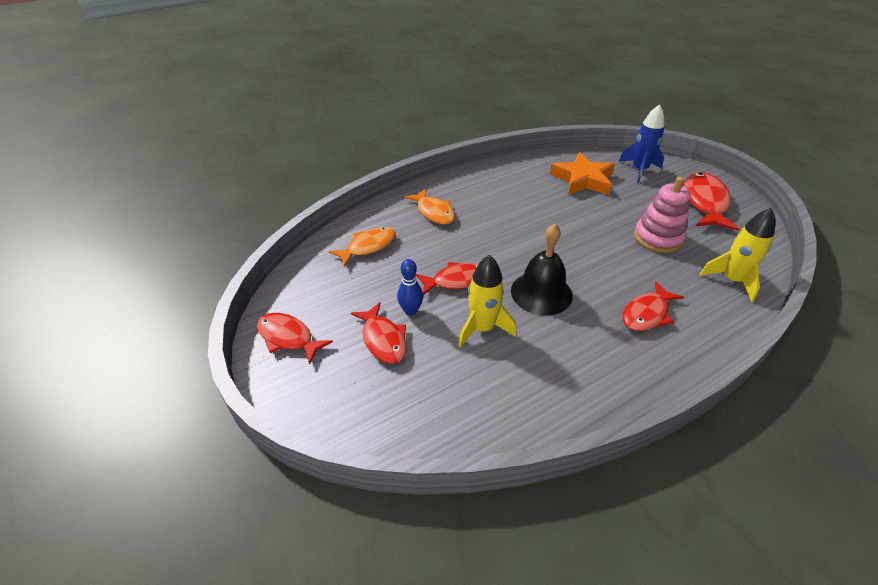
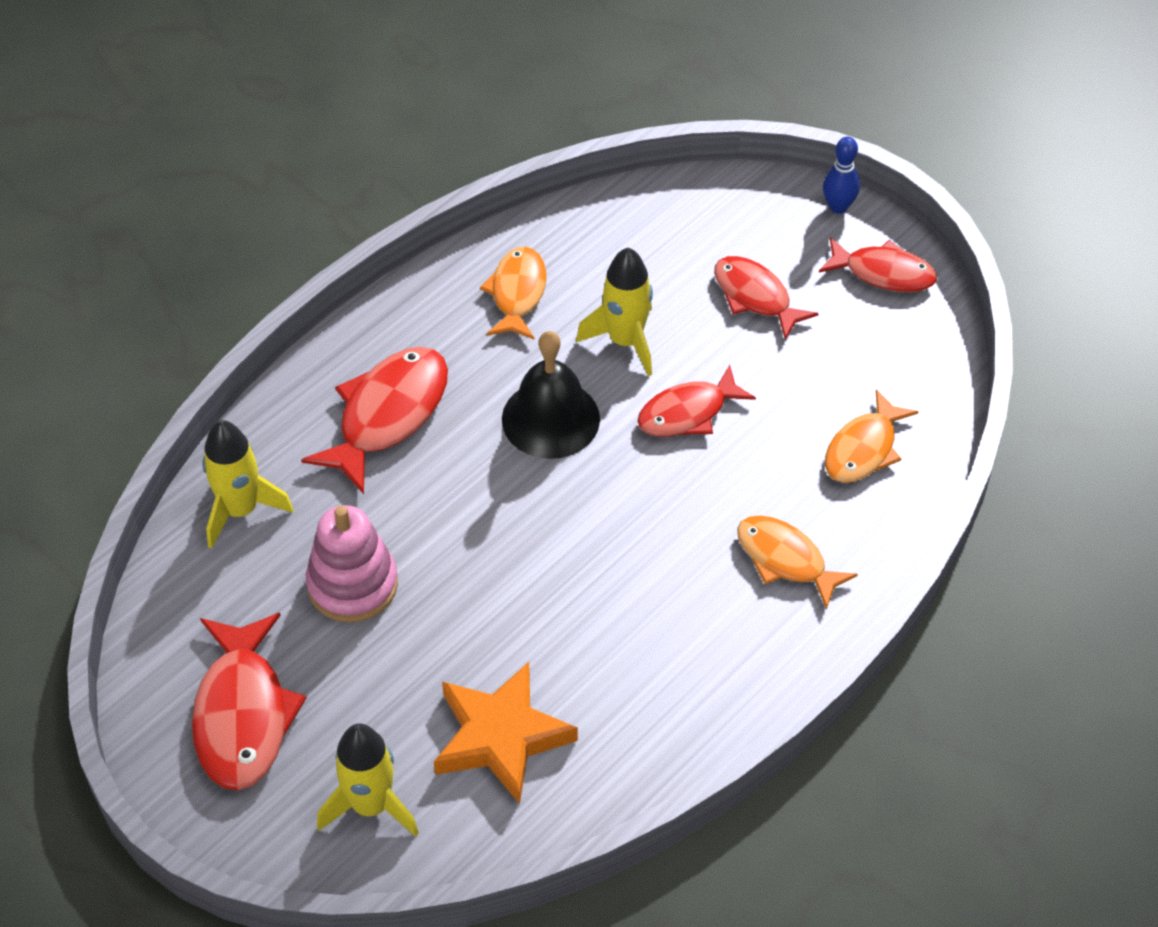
camera: 165 degrees right, 10 degrees up
(410, 311) = (737, 346): blue bowling pin -> blue bowling pin (838, 207)
(553, 378) = (517, 293): none -> orange fish
(639, 170) = (371, 805): blue rocket -> yellow rocket
(647, 314) = (388, 415): red fish -> red fish, size x1.50

